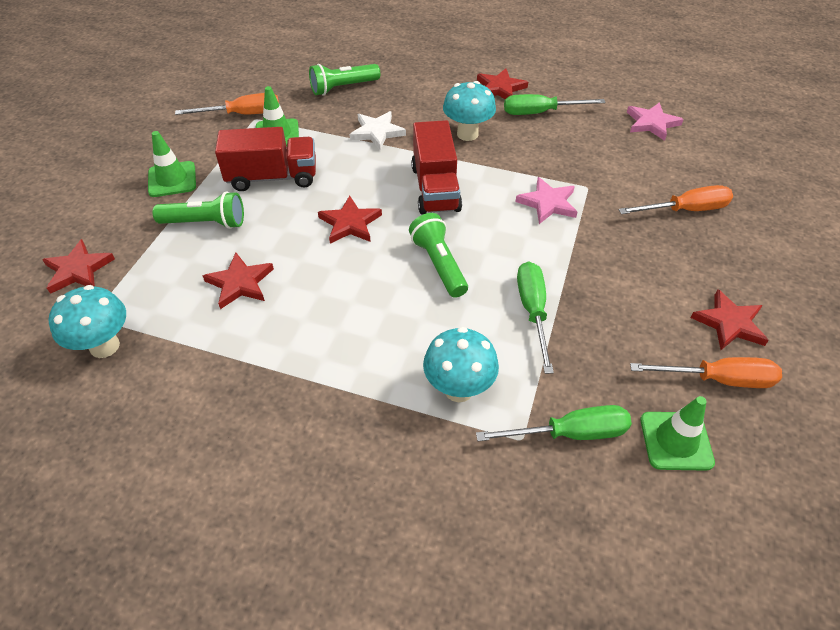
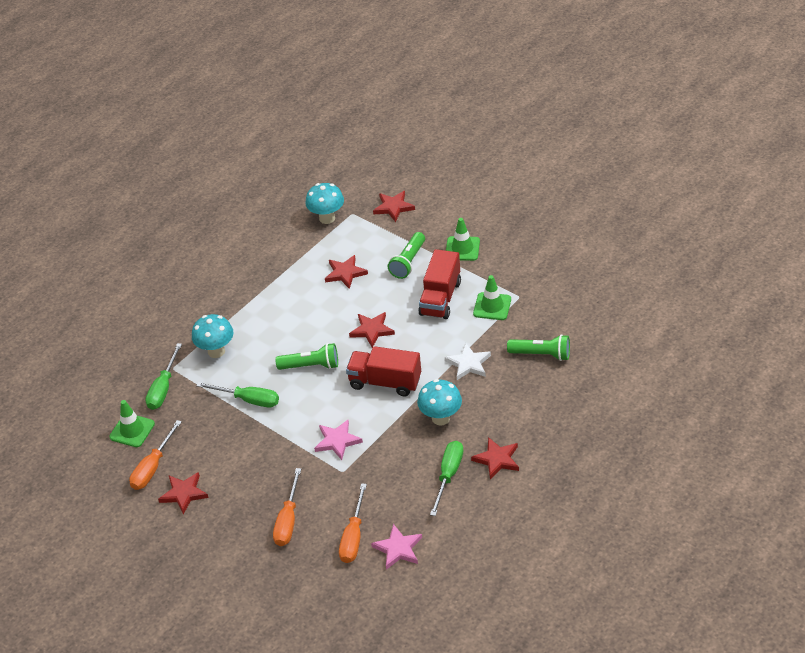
camera: 115 degrees right, 5 degrees down
(243, 114) = (527, 290): orange screwdriver -> orange screwdriver (353, 537)
(343, 88) = (541, 354): green flashlight -> green flashlight turned 105 degrees clockwise

